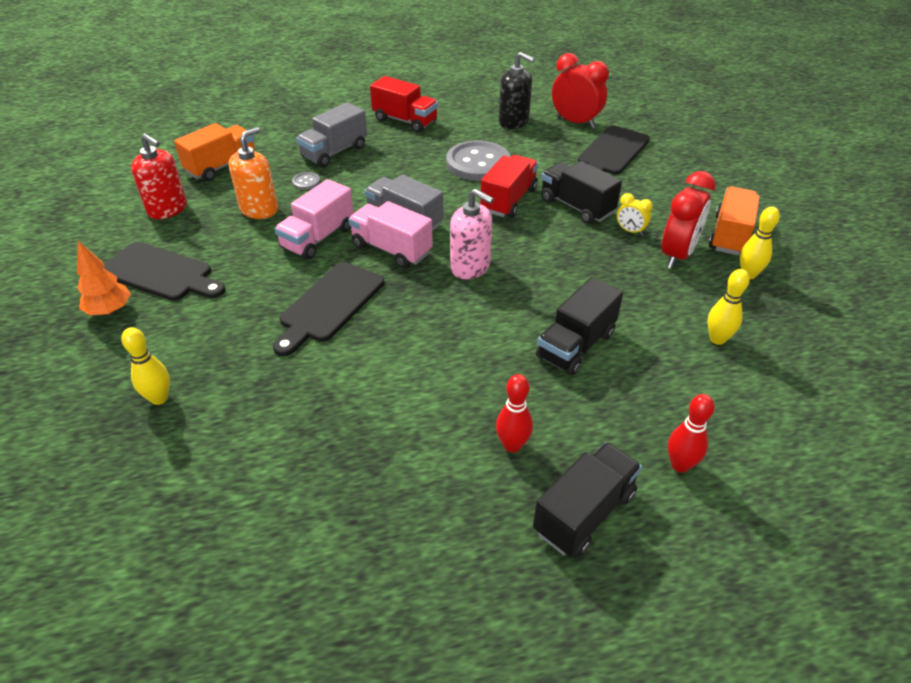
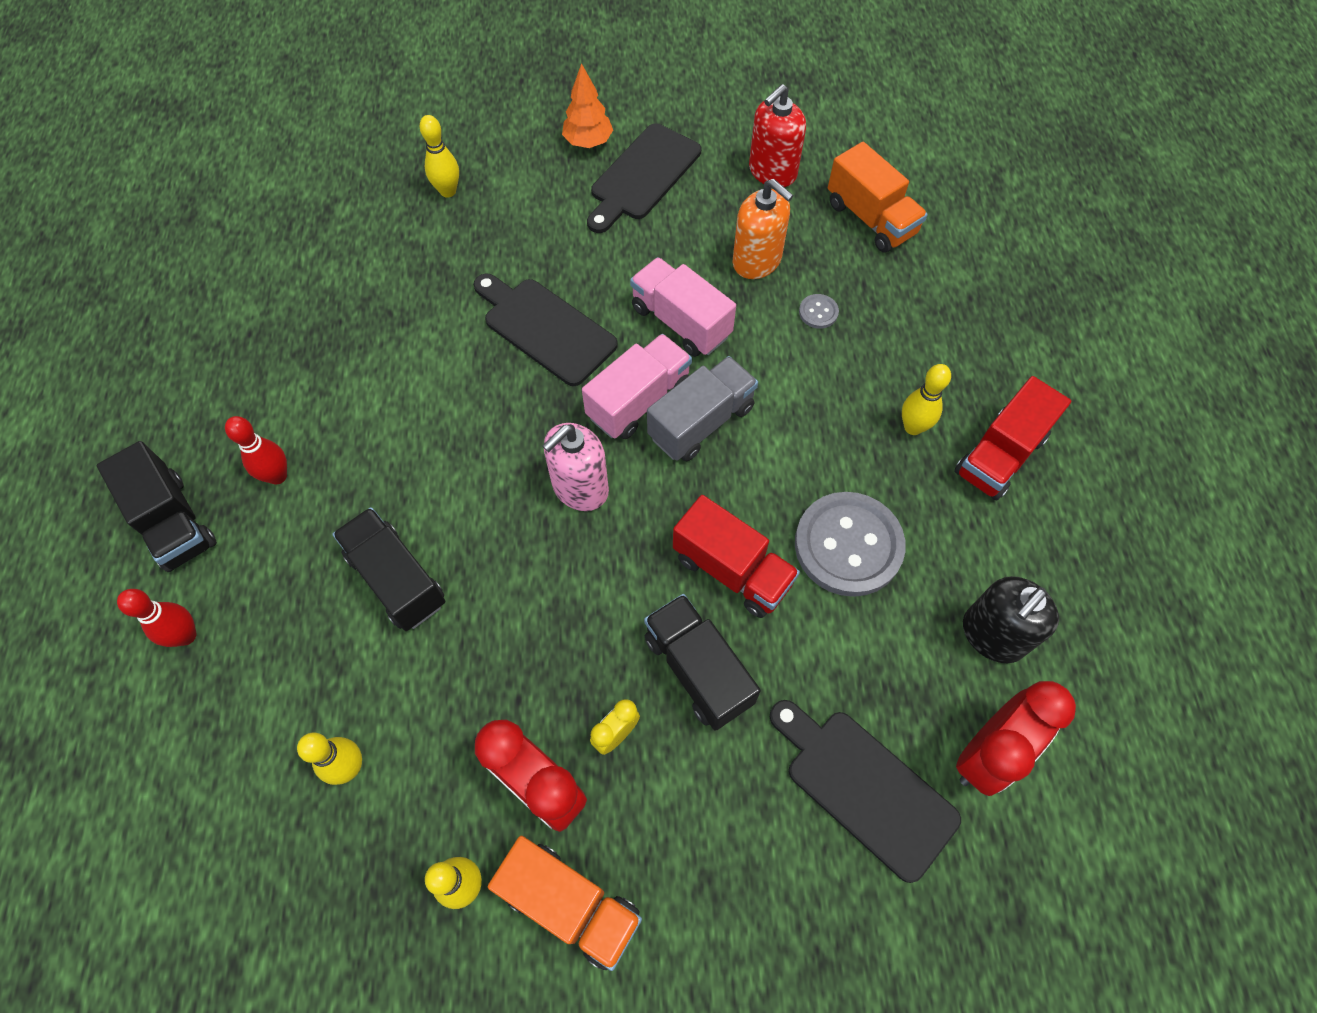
camera: 100 degrees right, 20 degrees up
(334, 152) = (900, 349): grey truck -> none
(392, 146) = (913, 427): none -> yellow bowling pin
(576, 206) = (698, 669): black truck -> black truck turned 90 degrees counterclockwise

